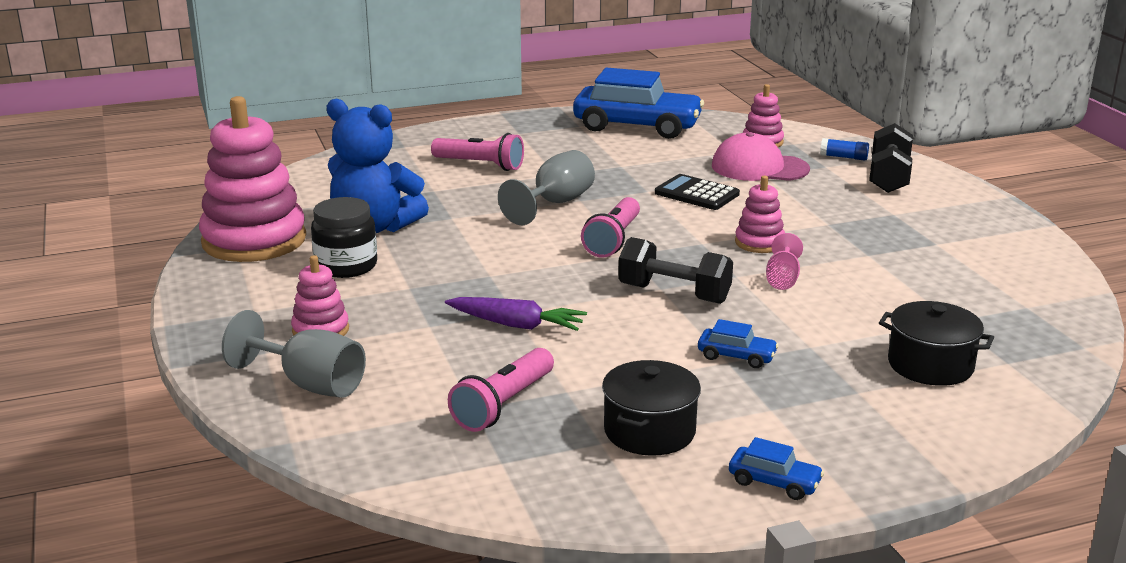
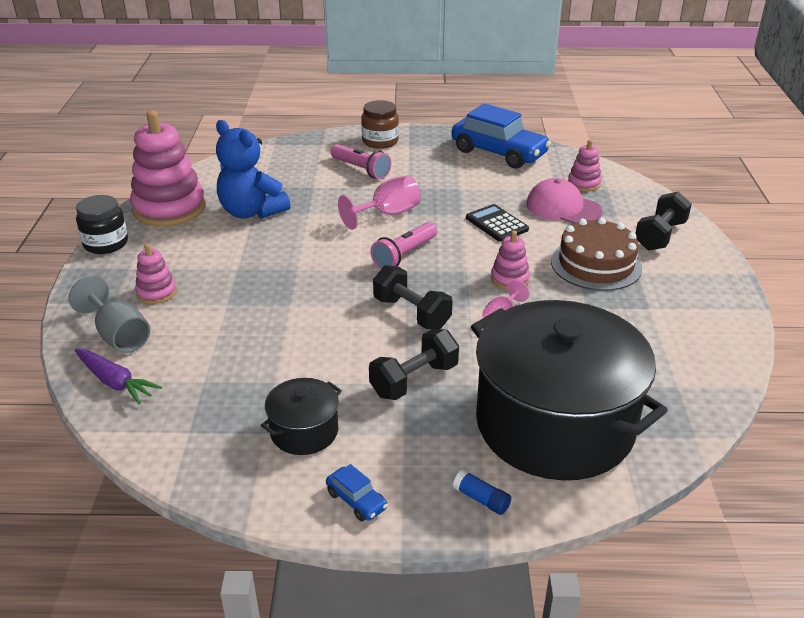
camera: 20 degrees right, 10 degrees up
(346, 266) = (210, 242): black jar -> black jar (106, 243)
(479, 134) = (380, 141): none -> brown jar
(503, 405) = (225, 383): pink flashlight -> none
(517, 325) = (283, 316): purple carrot -> purple carrot (115, 382)
(555, 203) = (387, 214): grey goblet -> pink goblet
(736, 356) = (414, 380): blue car -> black dumbbell
(843, 214) = (596, 264): none -> brown cake
(844, 157) = (638, 209): blue glue stick -> blue glue stick (481, 499)
(930, 365) = (554, 424): black pot -> black pot, size x2.34

